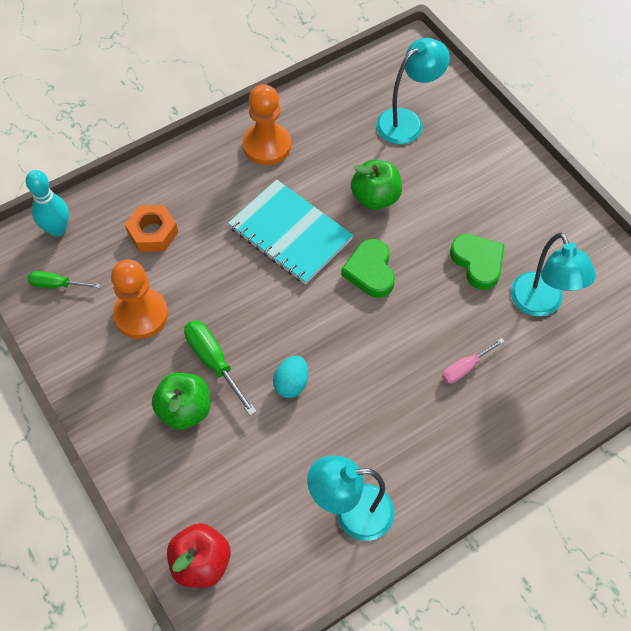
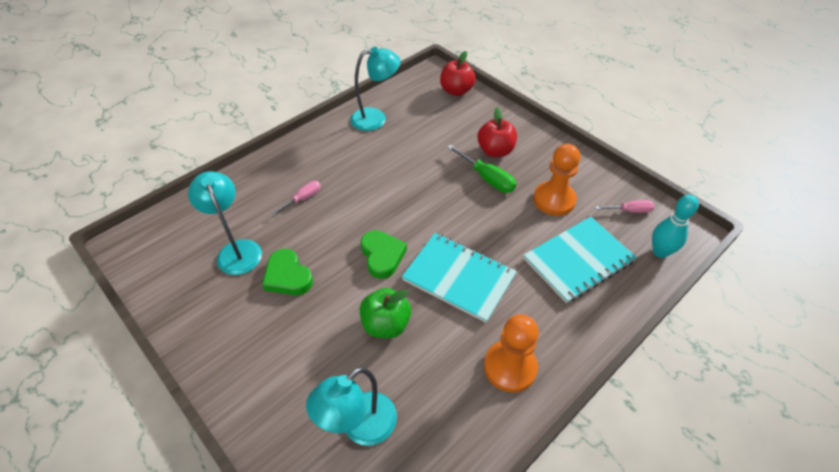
camera: 170 degrees right, 10 degrees down
(57, 285) = (629, 210): green screwdriver -> pink screwdriver
(153, 233) = (578, 260): orange nut -> turquoise notebook
(185, 410) = (495, 151): green apple -> red apple
(291, 384) = (428, 173): turquoise egg -> none

